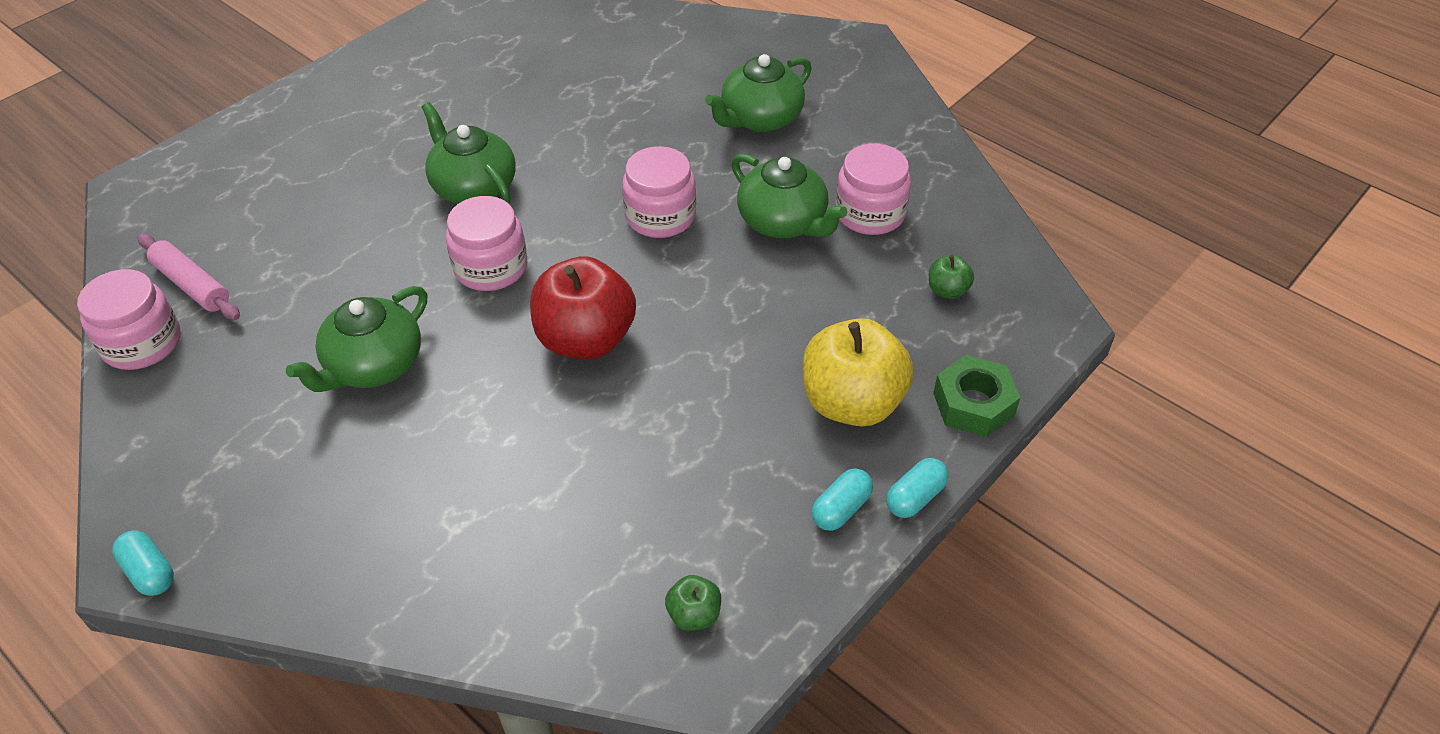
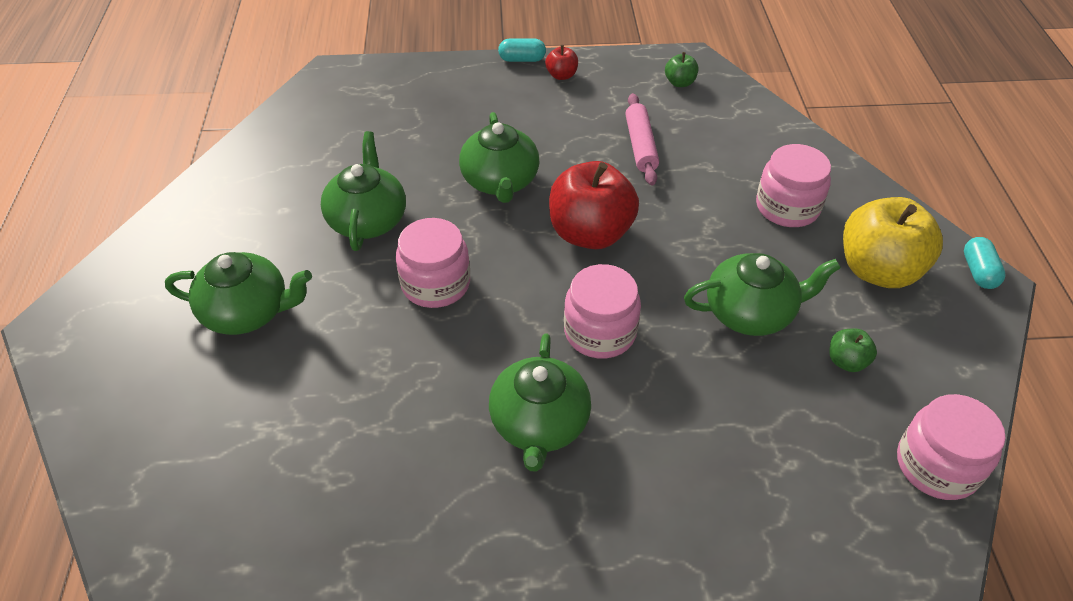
camera: 135 degrees left, 0 degrees up
(192, 285) = (867, 502): pink rolling pin -> pink rolling pin (641, 145)
(726, 330) = (500, 182): none -> green teapot
(840, 509) = (561, 75): turquoise capsule -> red apple
(852, 403) = (490, 107): yellow apple -> yellow apple (878, 270)
(870, 213) = (311, 187): pink jar -> pink jar (787, 207)
(947, 290) = (353, 120): green apple -> green apple (846, 361)
(973, 404) = (435, 71): green nut -> none

